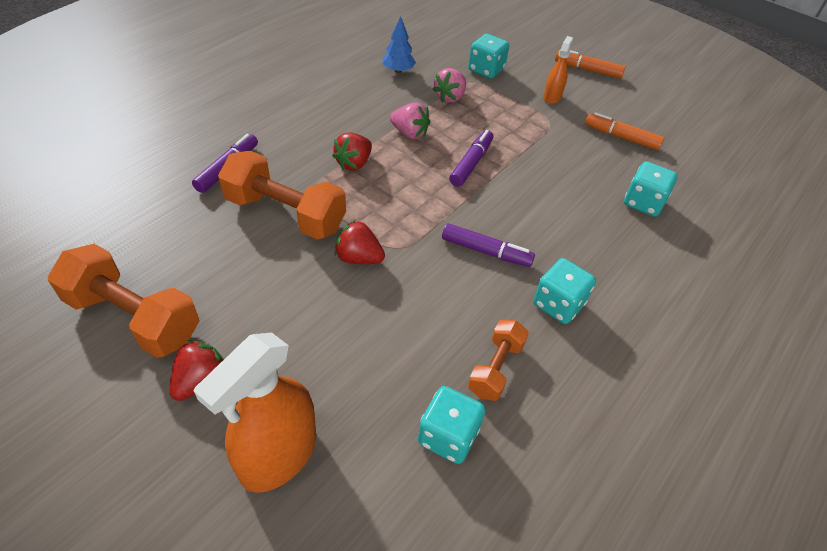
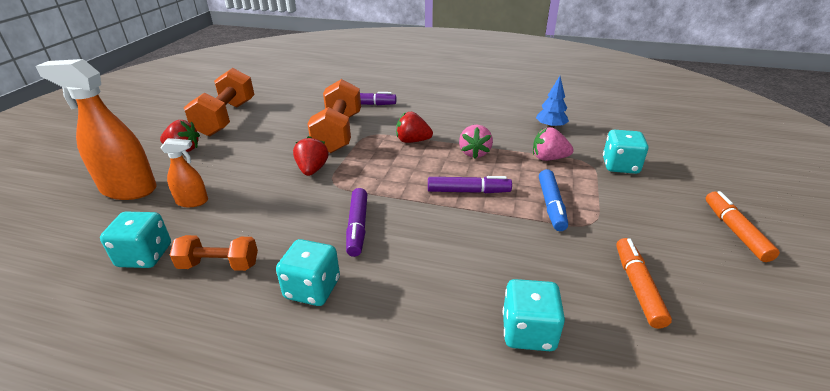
camera: 70 degrees right, 15 degrees down
(517, 129) = (551, 205): none -> blue marker
(552, 97) = (638, 216): orange spray bottle -> orange spray bottle (192, 202)

